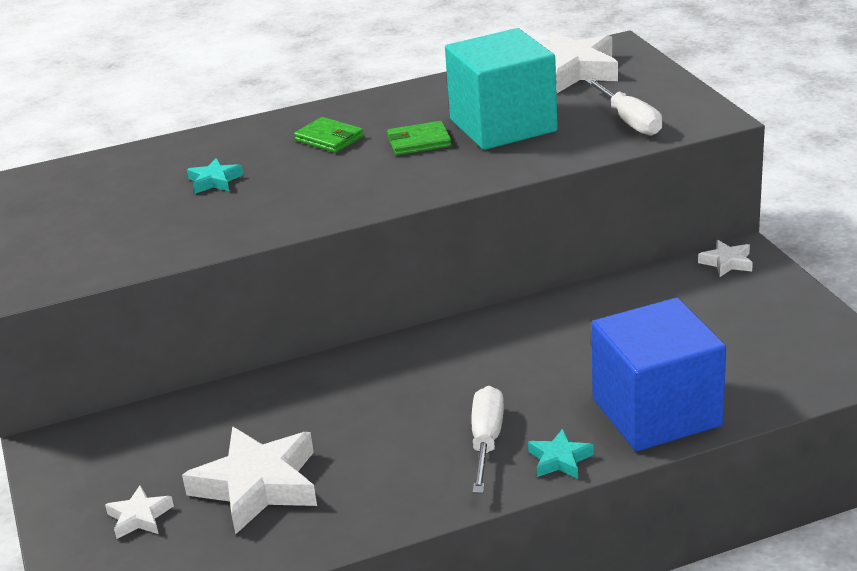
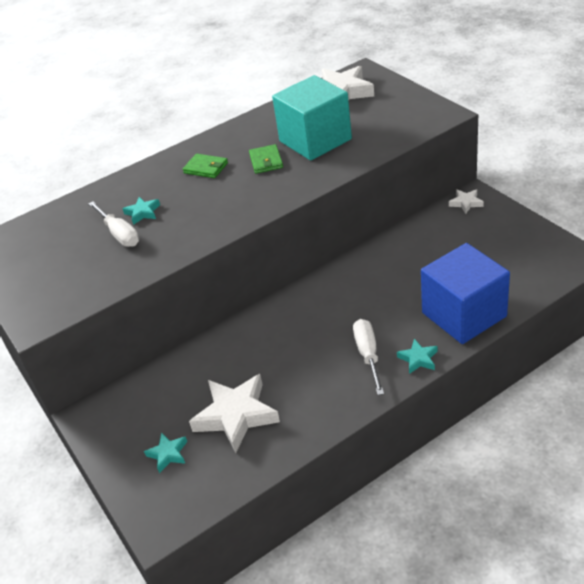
camera: 10 degrees left, 10 degrees up
(139, 517) = (168, 454): white star -> turquoise star
(419, 142) = (266, 161): green wallet -> green wallet turned 75 degrees counterclockwise
(629, 121) = (394, 124): white screwdriver -> white screwdriver (119, 234)

